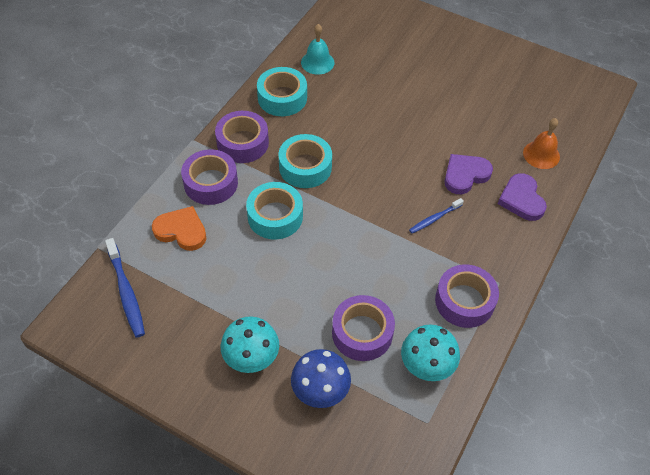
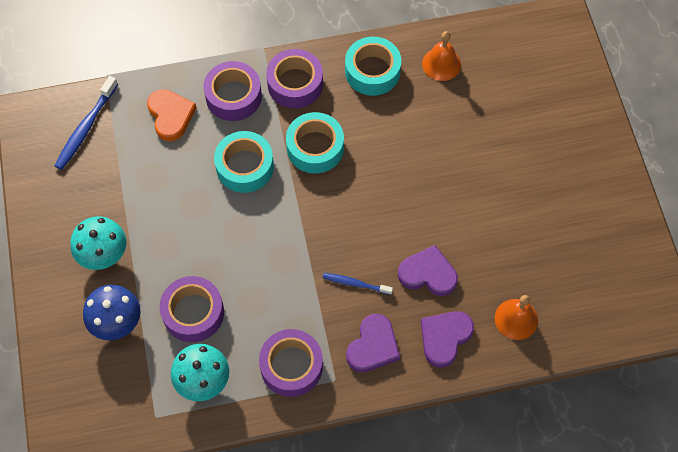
camera: 50 degrees right, 10 degrees up
(317, 62) = (441, 64): turquoise bell -> orange bell
(492, 242) = (373, 346): none -> purple heart

